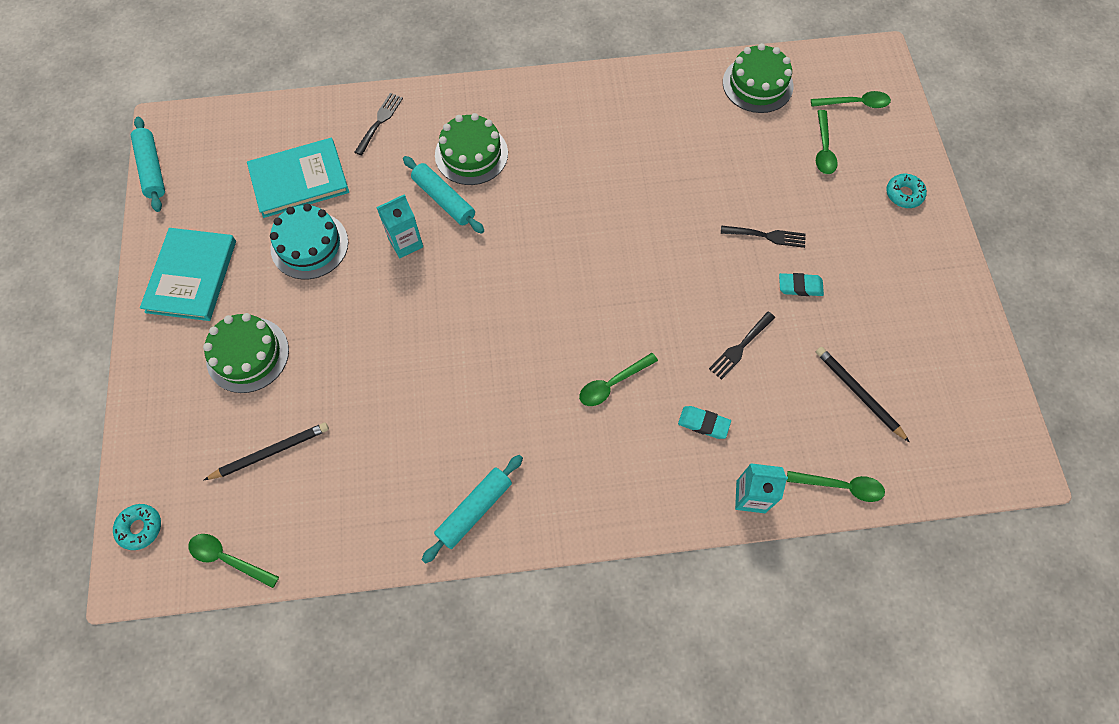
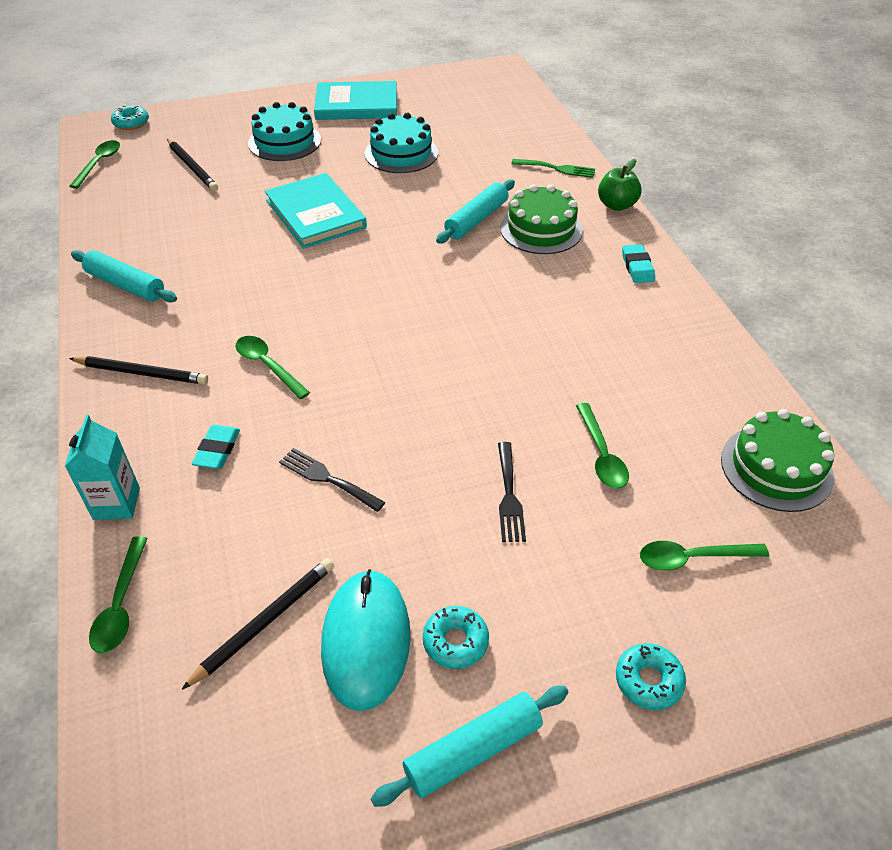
camera: 80 degrees right, 20 degrees down
(152, 169) = (456, 70): turquoise rolling pin -> turquoise rolling pin (473, 750)
(247, 354) = (284, 142): green cake -> turquoise cake
(299, 180) = (471, 137): turquoise book -> turquoise book (316, 214)
(380, 121) = (557, 169): black fork -> green fork
(405, 243) = (418, 204): turquoise carton -> none
(450, 92) = (616, 205): none -> green apple
(605, 487) = (141, 373): none -> black pencil
(800, 286) = (434, 540): turquoise eraser -> turquoise eraser (637, 267)
(855, 103) = (808, 599): green spoon -> green spoon (601, 454)
(874, 335) = (366, 640): none -> turquoise mouse
(876, 286) = (455, 642): none -> turquoise donut

